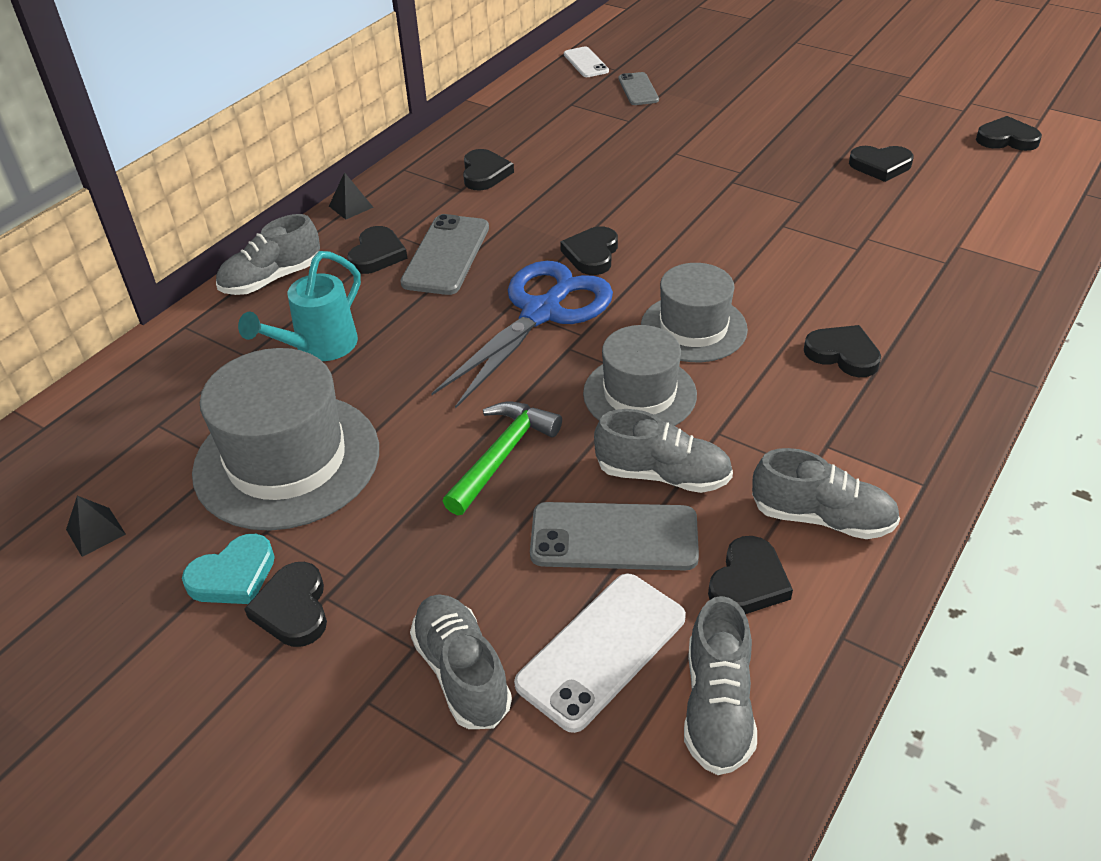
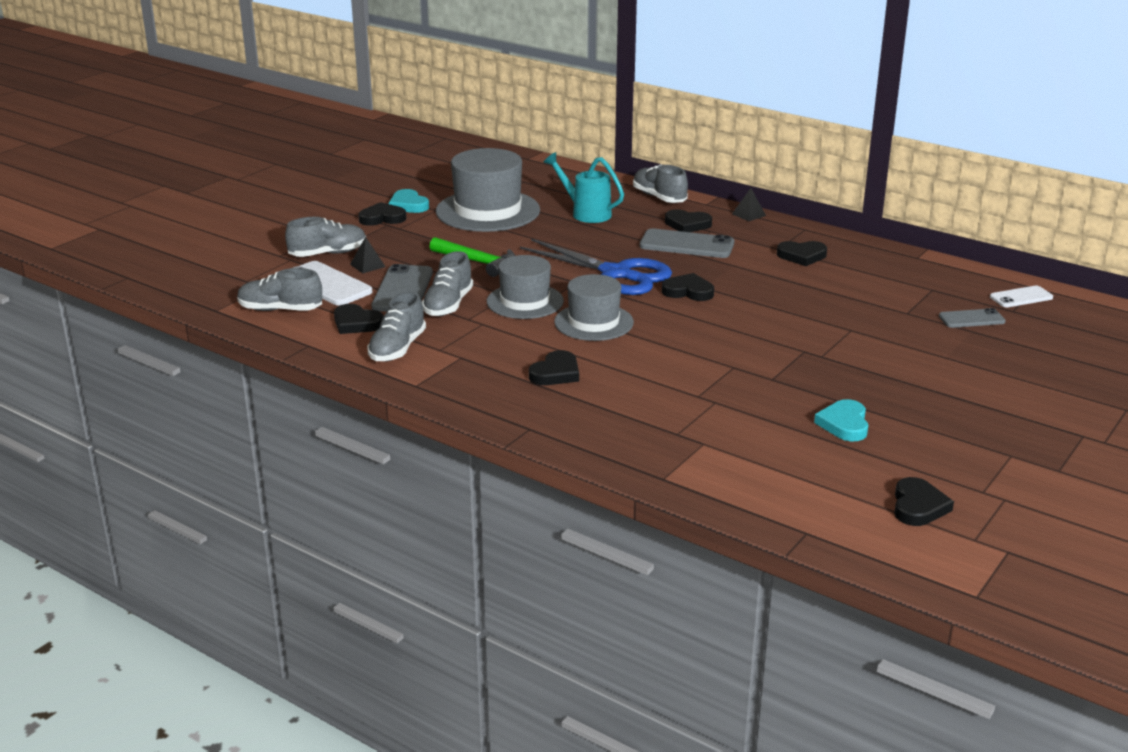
camera: 90 degrees right, 15 degrees down
(95, 532) = (447, 176): black pyramid -> black pyramid (367, 265)
(880, 166) = (844, 424): black heart -> turquoise heart

